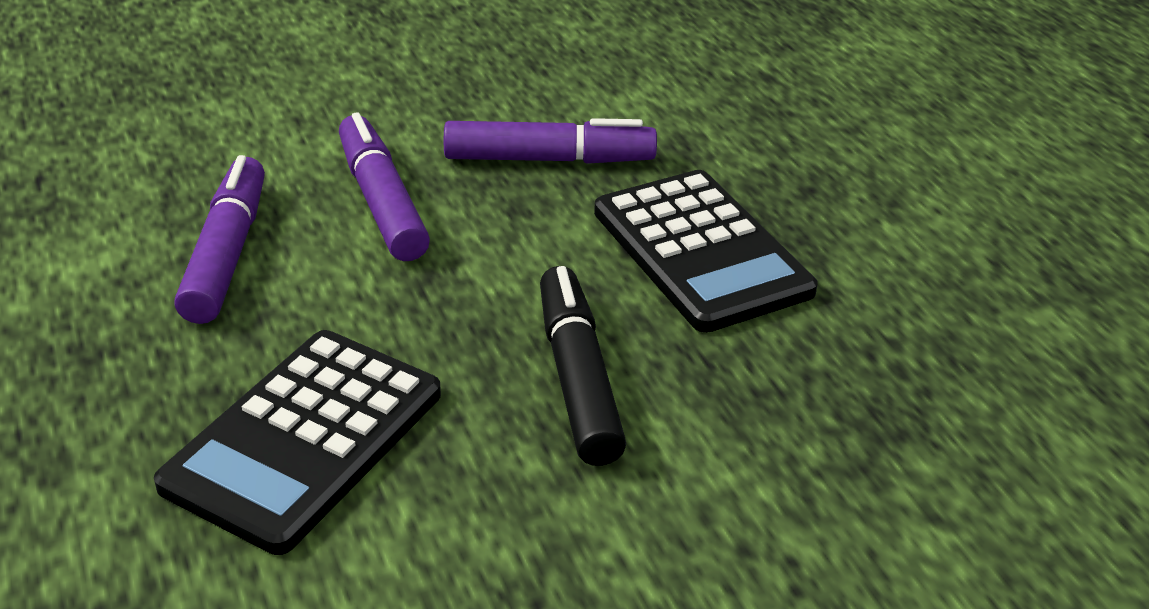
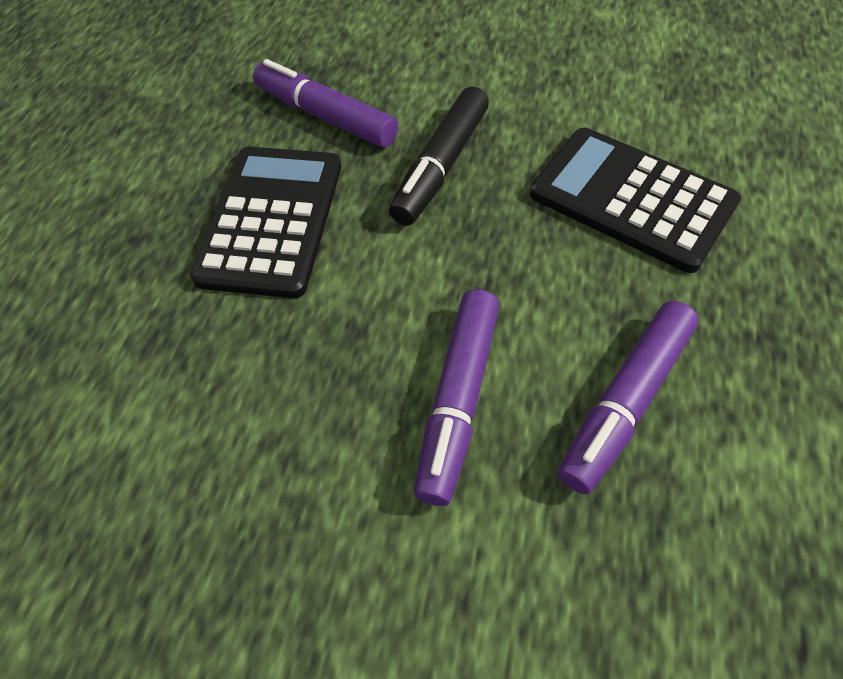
camera: 140 degrees left, 20 degrees up
(304, 439) = (631, 199): black calculator -> black calculator turned 120 degrees counterclockwise
(549, 159) = (277, 378): purple marker -> purple marker (326, 116)

